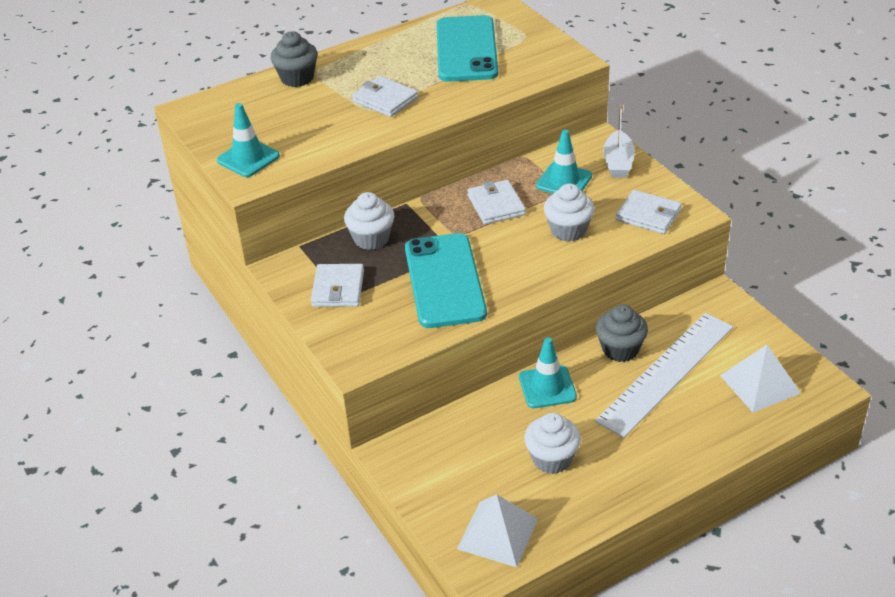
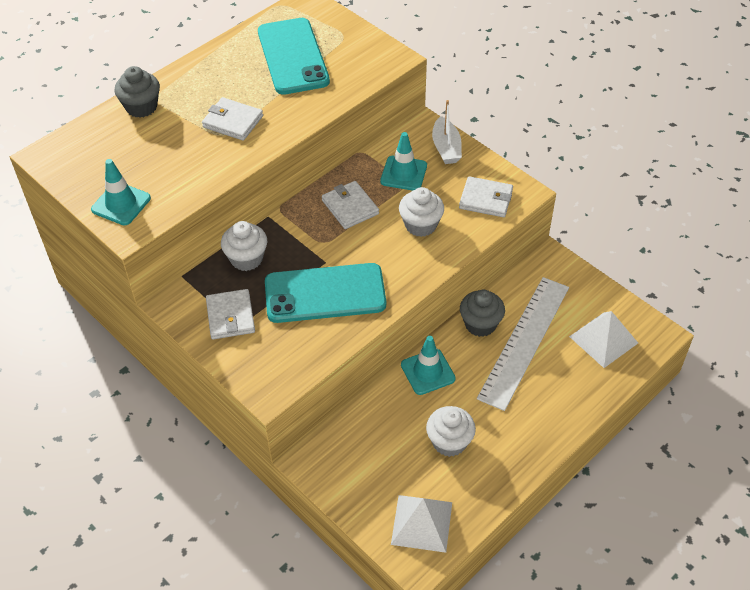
camera: 15 degrees left, 10 degrees up
(444, 281) = (325, 294): turquoise phone -> turquoise phone turned 75 degrees counterclockwise

